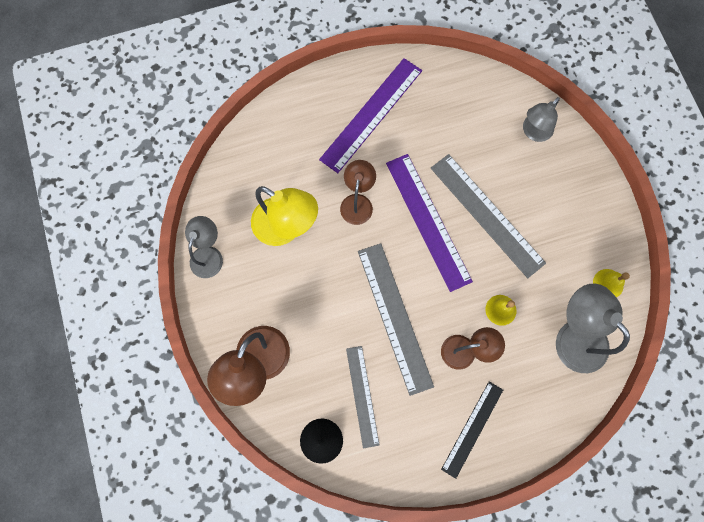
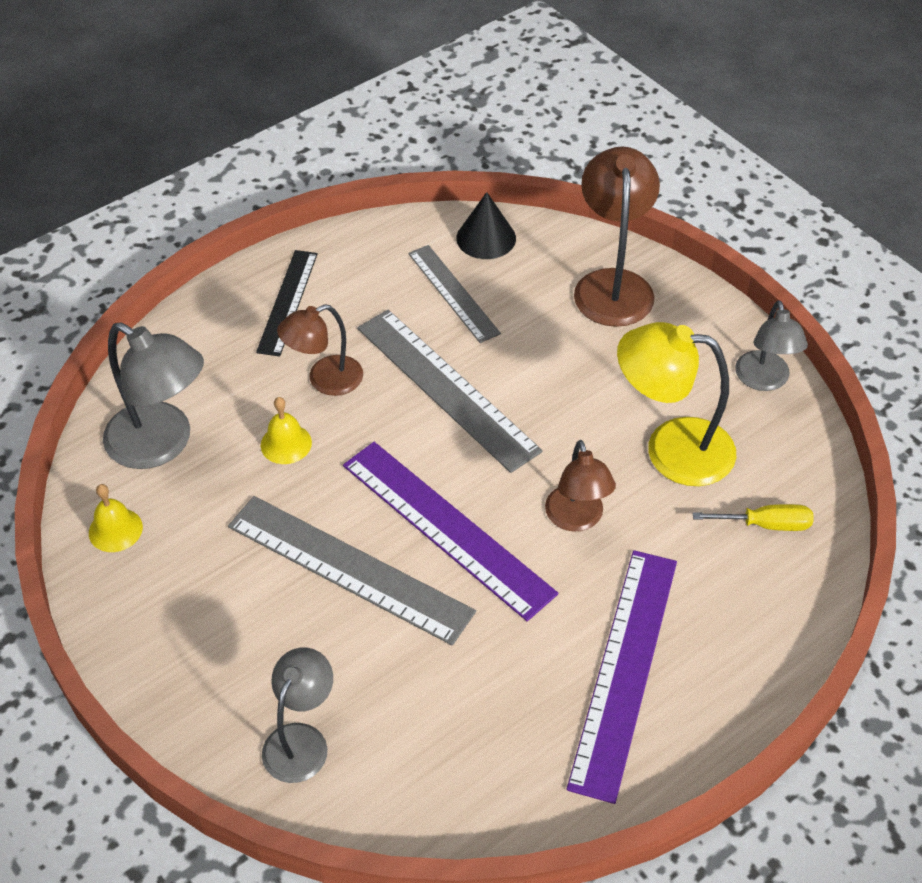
camera: 160 degrees right, 25 degrees down
(262, 165) = (765, 524): none -> yellow screwdriver

